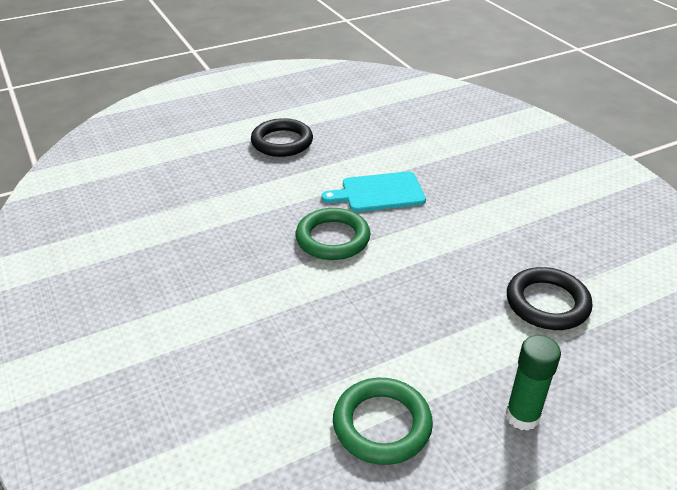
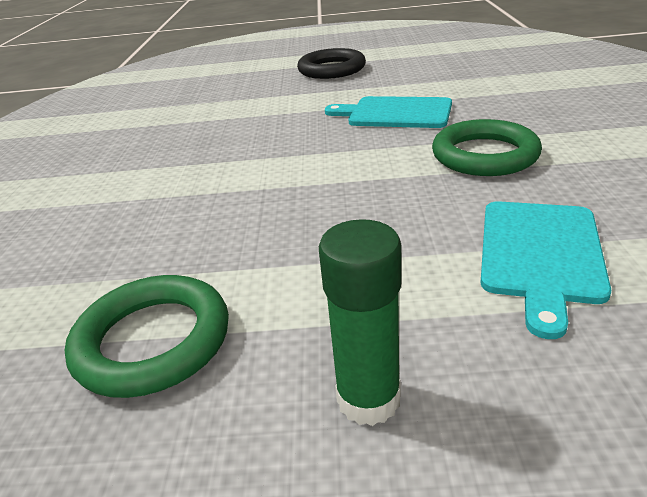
camera: 30 degrees right, 5 degrees down
(332, 238) = (302, 143): green ring -> green ring (484, 155)
(547, 303) = (540, 254): black ring -> turquoise cutting board

